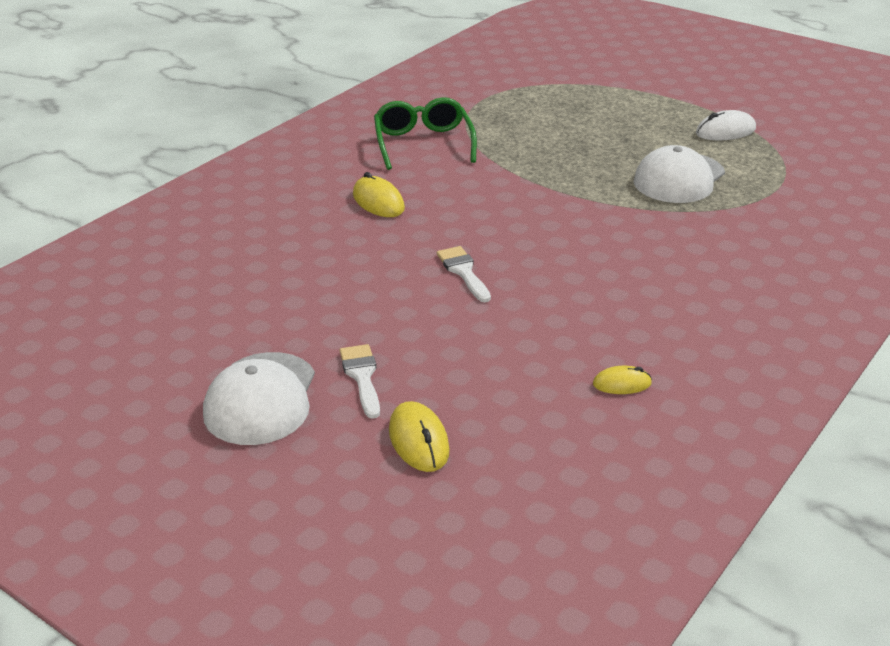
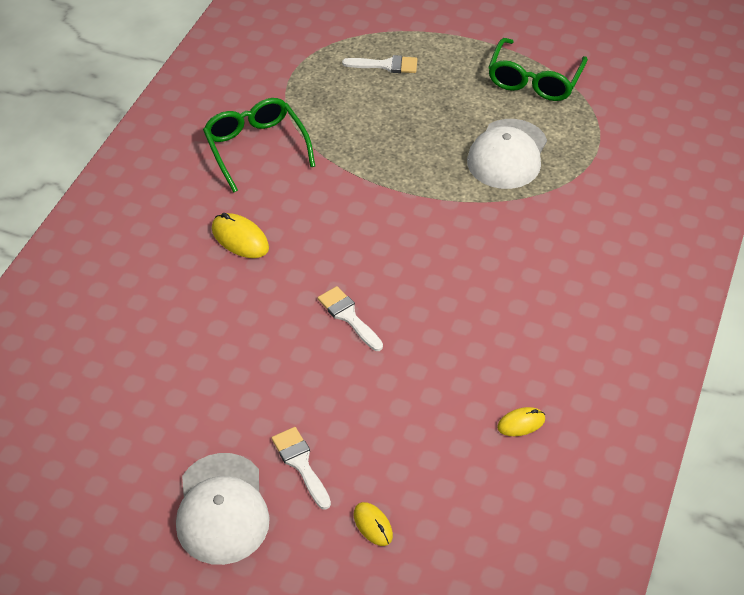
camera: 15 degrees left, 15 degrees up
(418, 441) = (373, 525): yellow mouse -> yellow mouse, size x0.64
(576, 105) = (386, 65): none -> white brush
(725, 131) = (534, 80): white mouse -> green glasses

